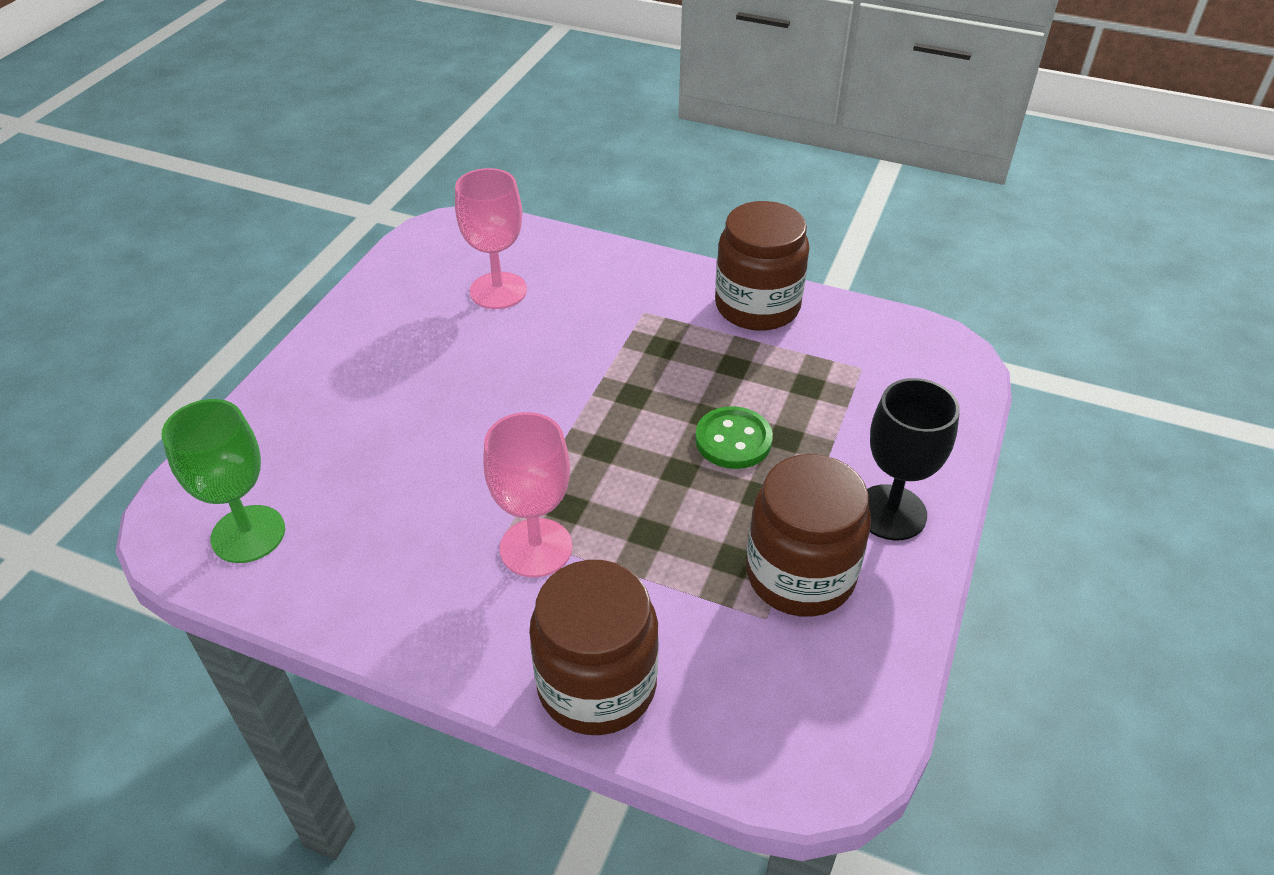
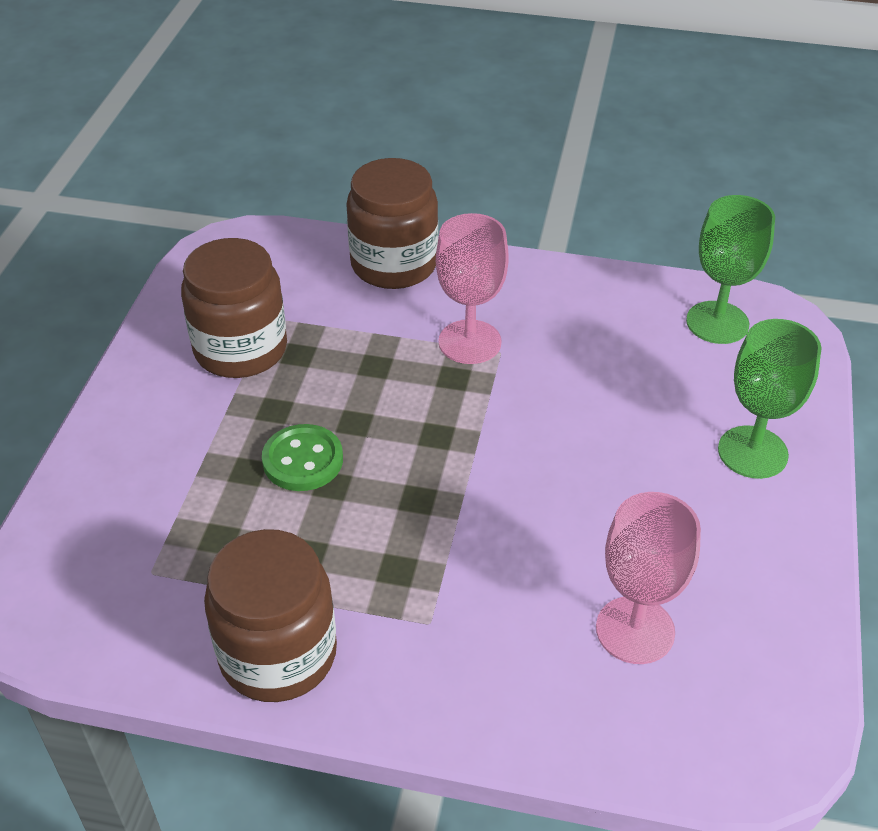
camera: 170 degrees right, 0 degrees up
(321, 395) = (752, 452): none -> green goblet
(891, 512) = (151, 409): black goblet -> none

